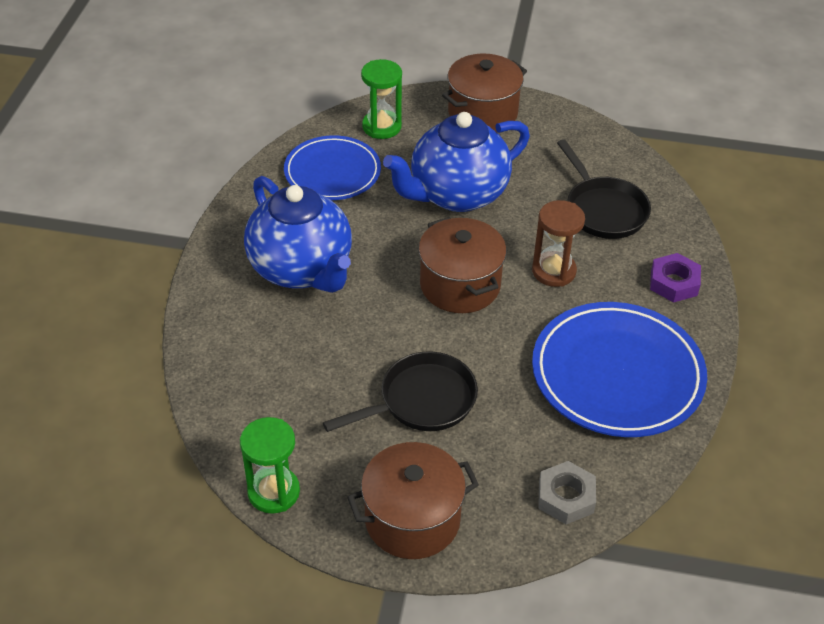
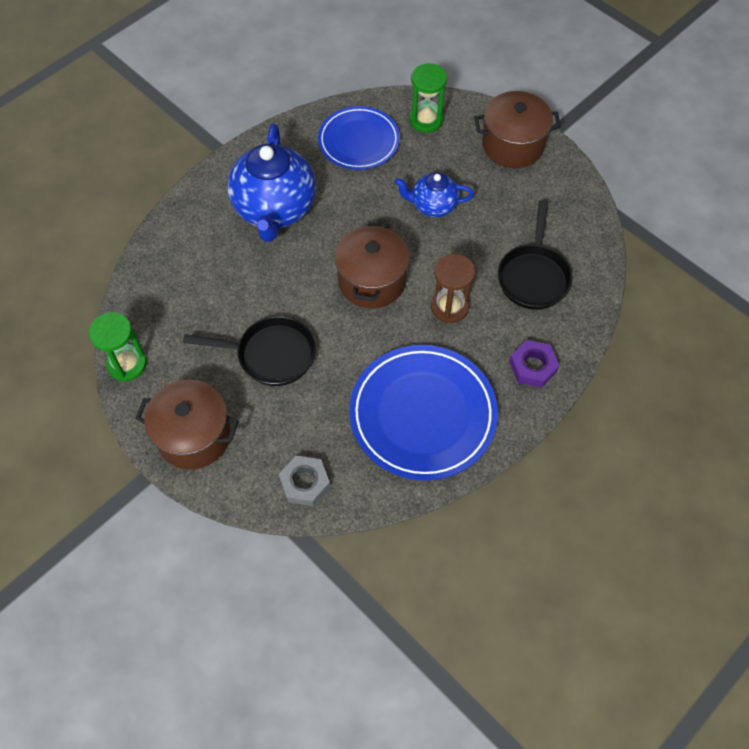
camera: 35 degrees right, 15 degrees up
(457, 194) = (433, 205): blue teapot -> blue teapot, size x0.54

